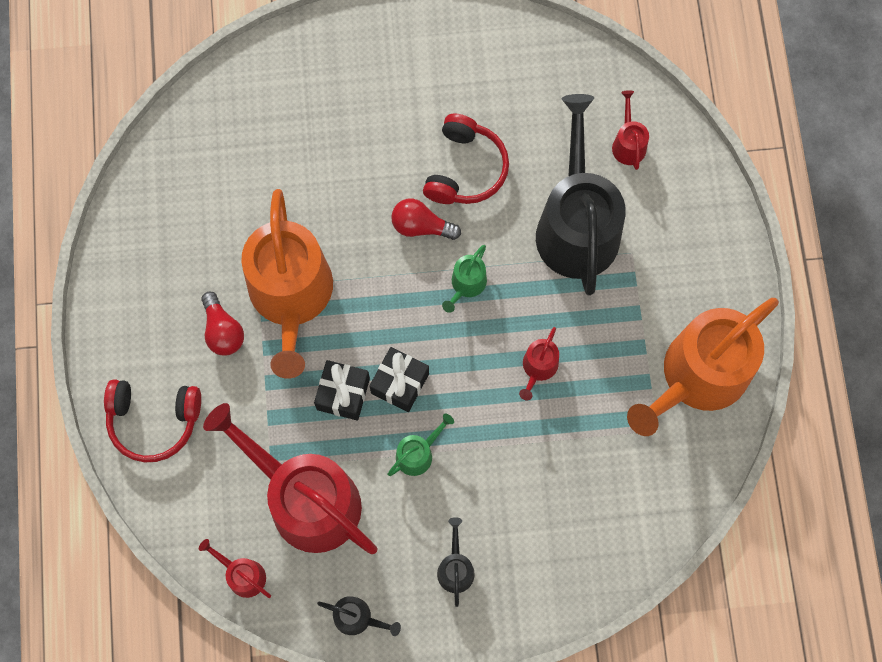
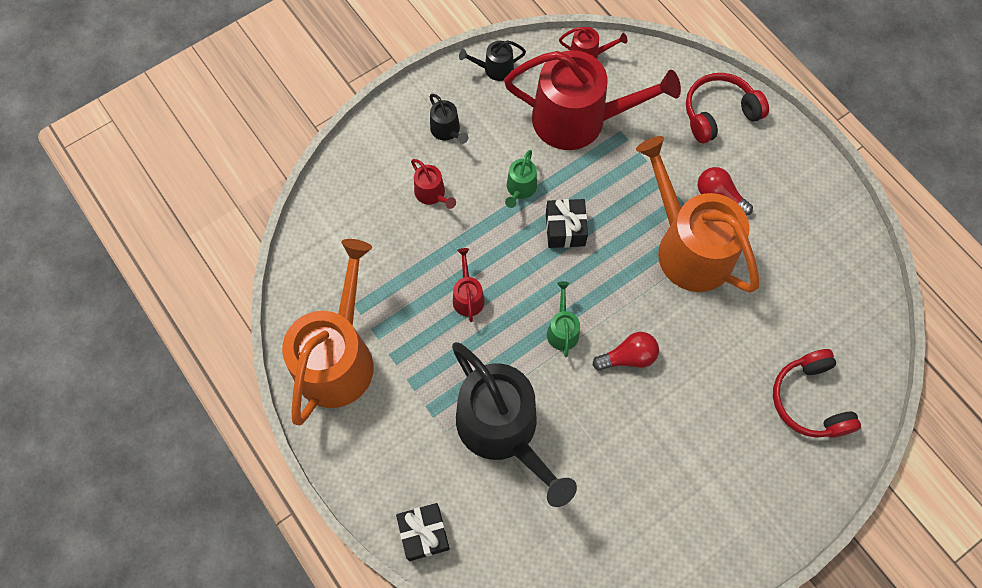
camera: 150 degrees right, 5 degrees down
(343, 394) = (601, 200): black gift -> black gift (424, 533)
(465, 169) = (624, 427): red headphones -> red headphones (809, 400)
(628, 144) = (500, 532): red watering can -> red watering can (432, 194)

